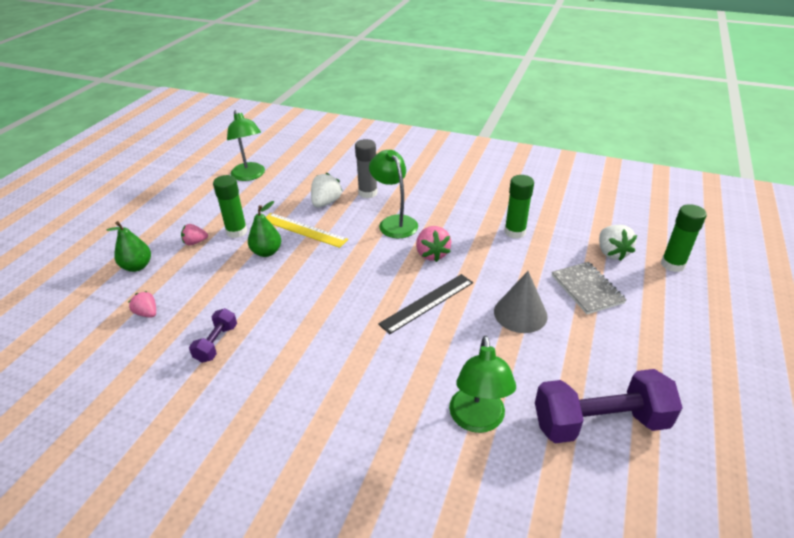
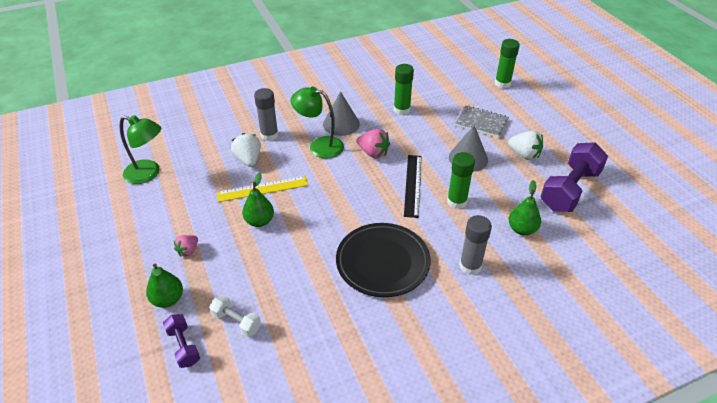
camera: 45 degrees left, 5 degrees up
(147, 313) = (236, 322): pink strawberry -> white dumbbell
(216, 343) = (322, 301): purple dumbbell -> purple dumbbell (183, 346)
(236, 231) = (210, 222): green glue stick -> green glue stick (456, 201)
(303, 349) = (382, 262): none -> black plate
(371, 413) = (470, 266): none -> grey glue stick
(439, 215) = (341, 124): none -> grey cone
(477, 420) = (522, 229): green lamp -> green pear
(611, 253) = (467, 93): white strawberry -> white strawberry (524, 155)

